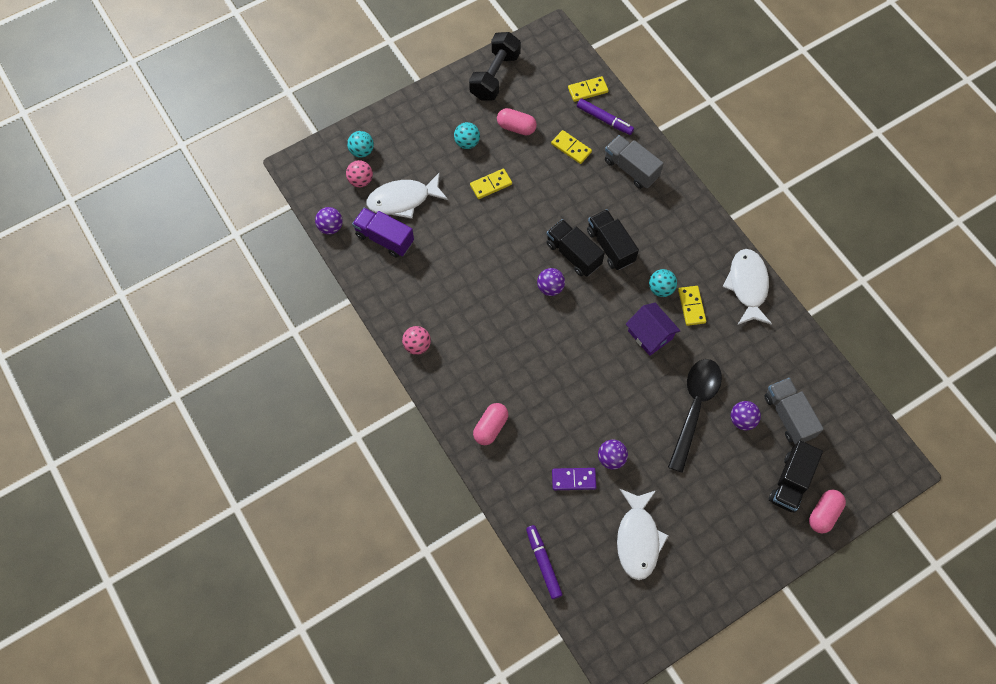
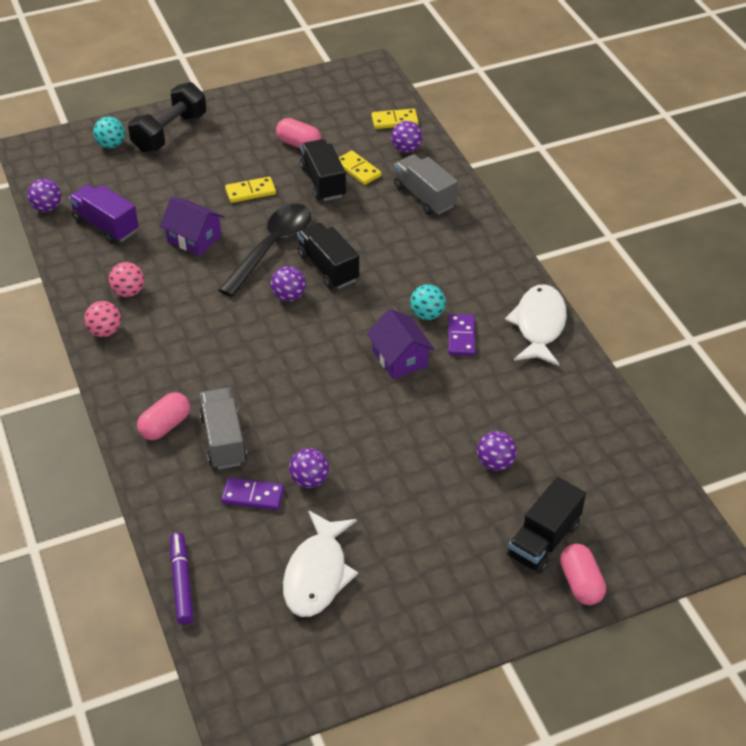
camera: 10 degrees right, 20 degrees down
(361, 180) = (99, 170): pink ball -> pink ball (128, 292)
(403, 200) = (141, 193): white fish -> none
(459, 241) = (194, 238): none -> purple house
(467, 143) = (236, 151): turquoise ball -> none
(495, 76) = (290, 97): black dumbbell -> black dumbbell (170, 133)
(604, 120) = (406, 149): purple marker -> purple ball
(610, 246) = (376, 265): black truck -> black truck (323, 182)
(691, 306) = (461, 337): yellow domino -> purple domino
(694, 408) = (435, 441): black spoon -> black spoon (271, 247)
(788, 416) = (558, 467): grey truck -> grey truck (223, 440)
(823, 514) = (580, 583): pink capsule -> pink capsule turned 60 degrees counterclockwise

